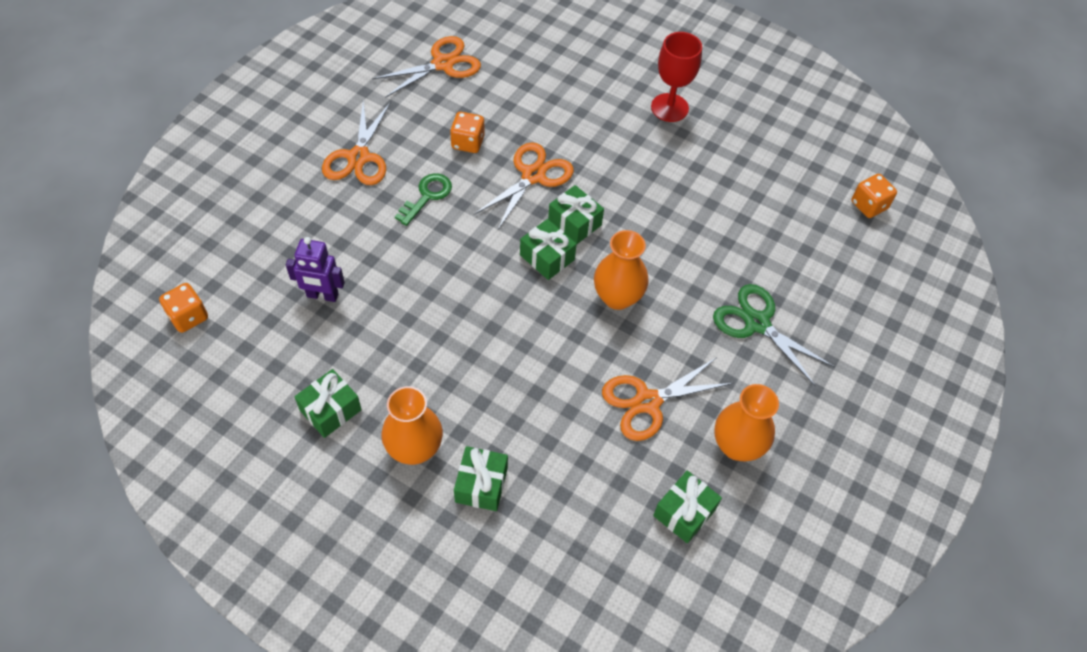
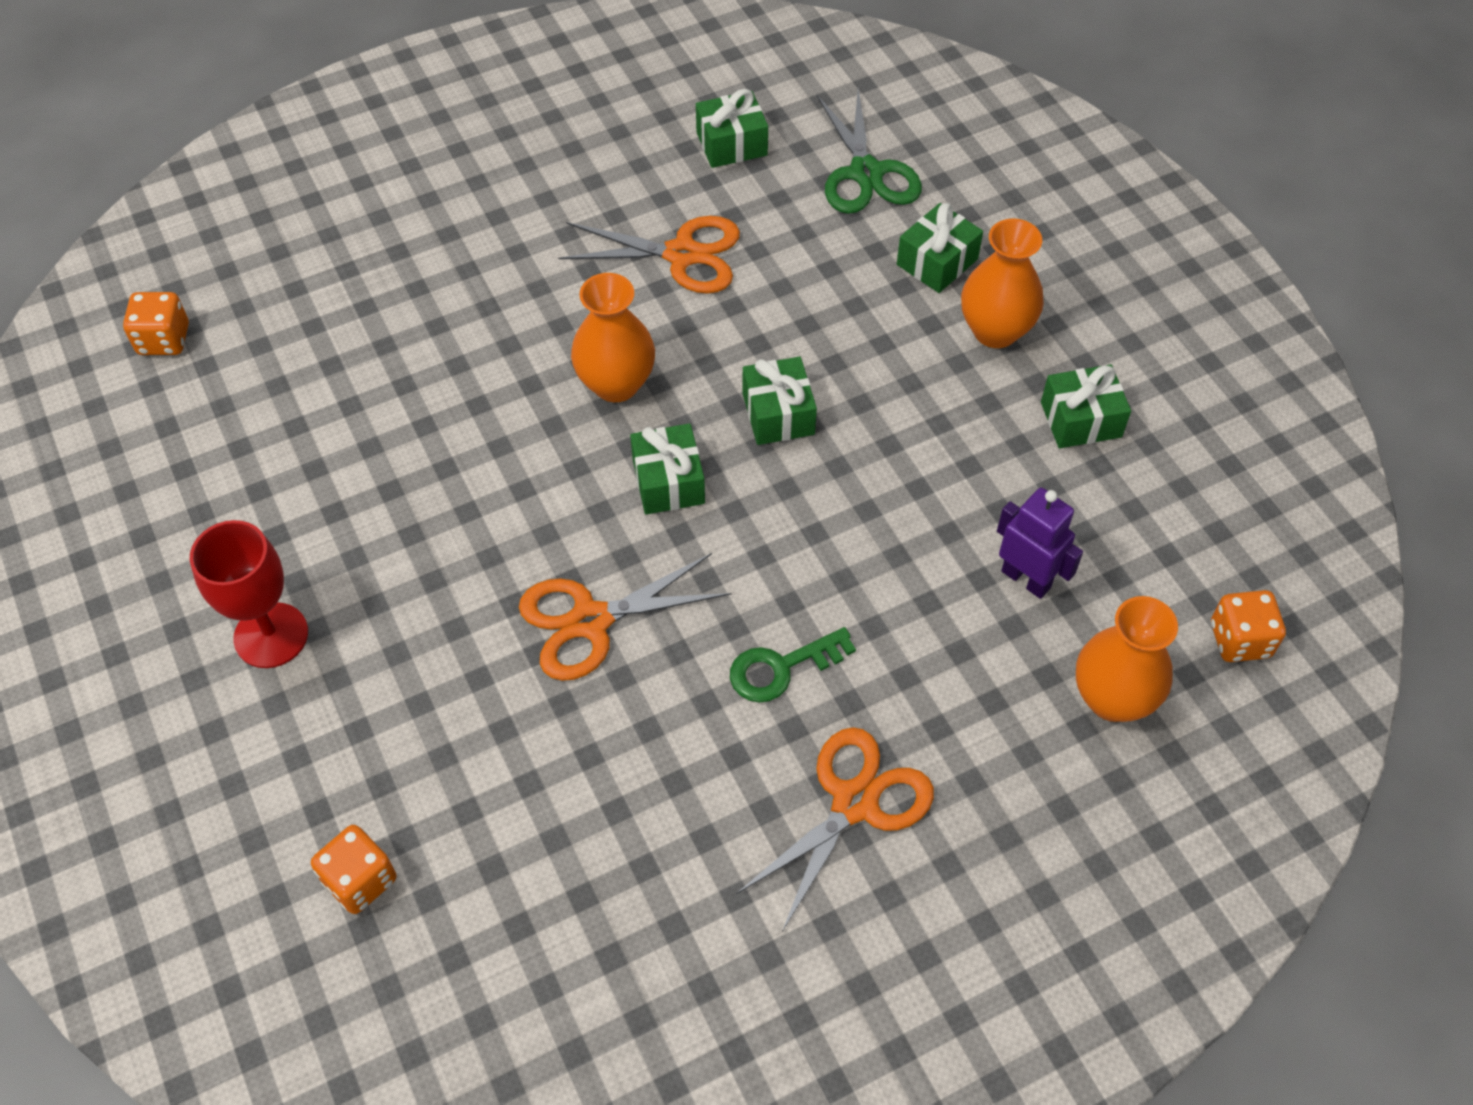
camera: 145 degrees left, 0 degrees up
(443, 64) = (581, 947): orange scissors -> none
(468, 142) = (652, 738): orange dice -> orange dice (360, 880)
(574, 223) = (589, 513): green gift -> green gift (778, 414)
(737, 446) = (620, 171): orange vase -> orange vase (1112, 698)
(757, 323) = (470, 273): green scissors -> green scissors (866, 173)

